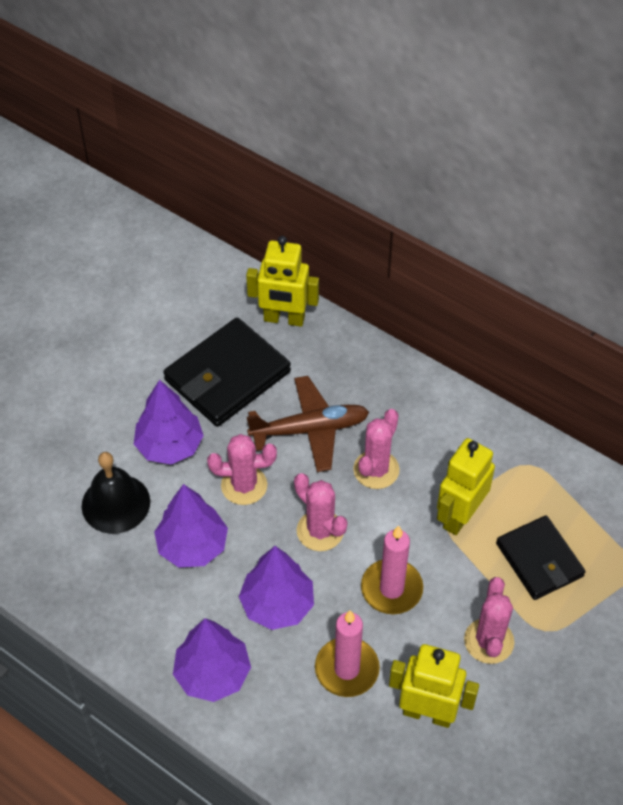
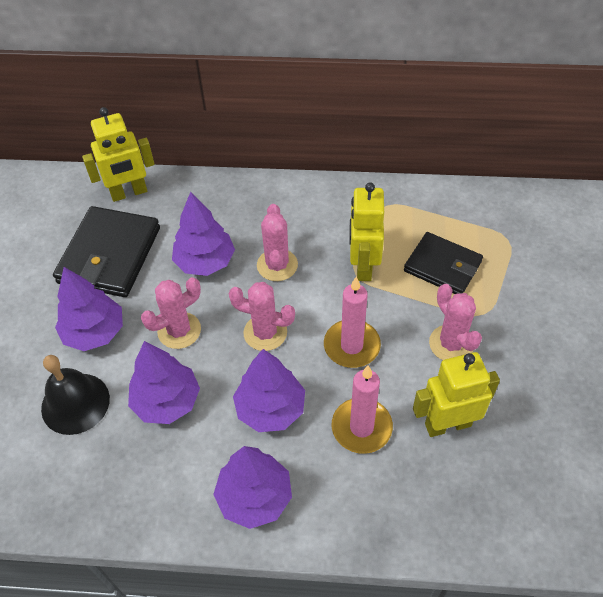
camera: 30 degrees left, 0 degrees up
(310, 429) = (205, 262): brown plane -> purple tree

